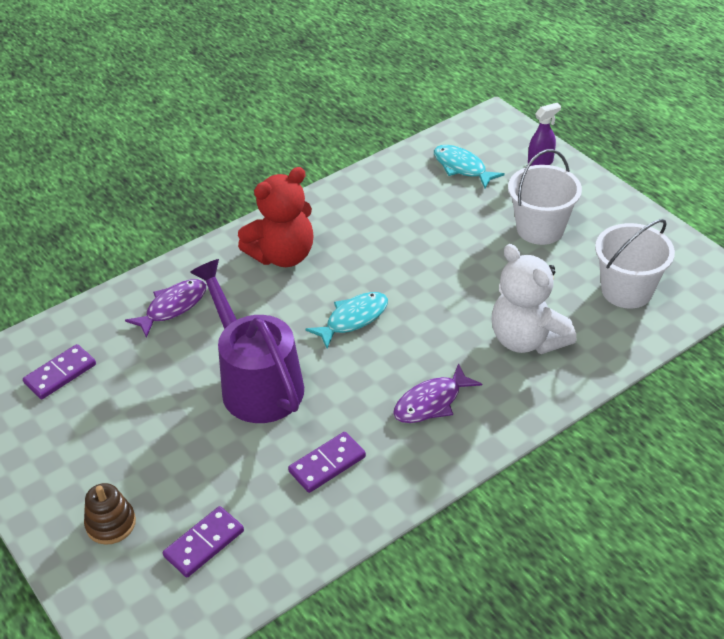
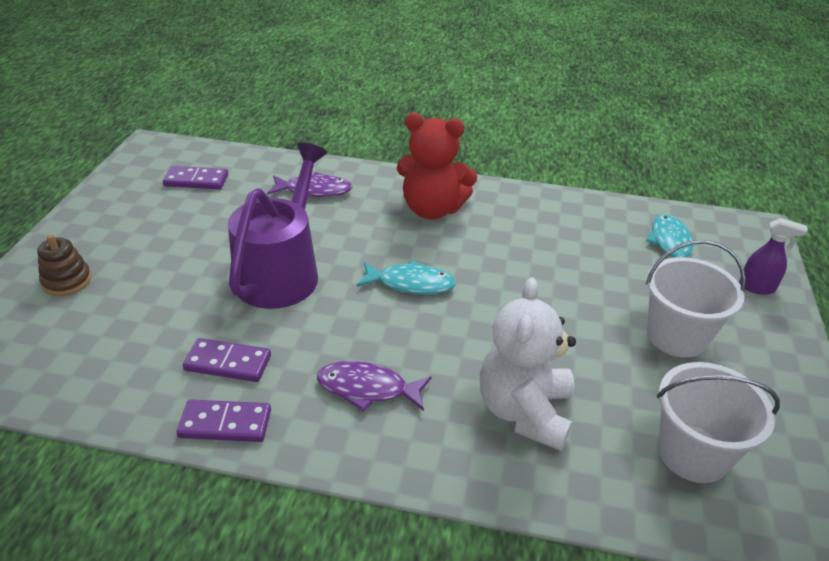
camera: 45 degrees right, 5 degrees down
(204, 543) = (80, 340): purple domino -> purple domino (225, 423)

